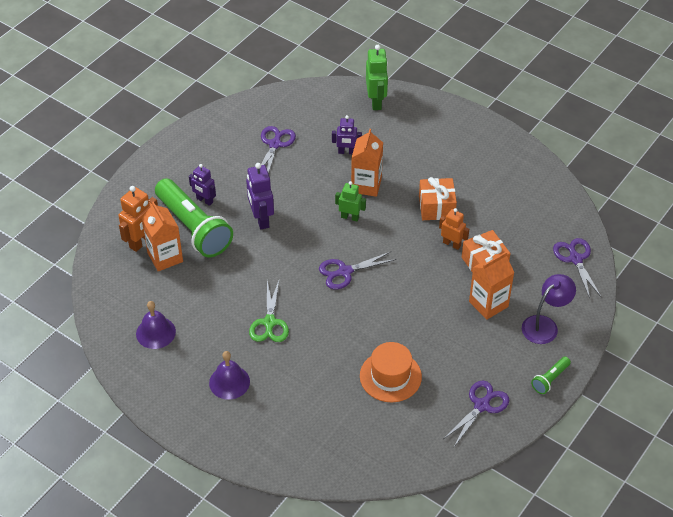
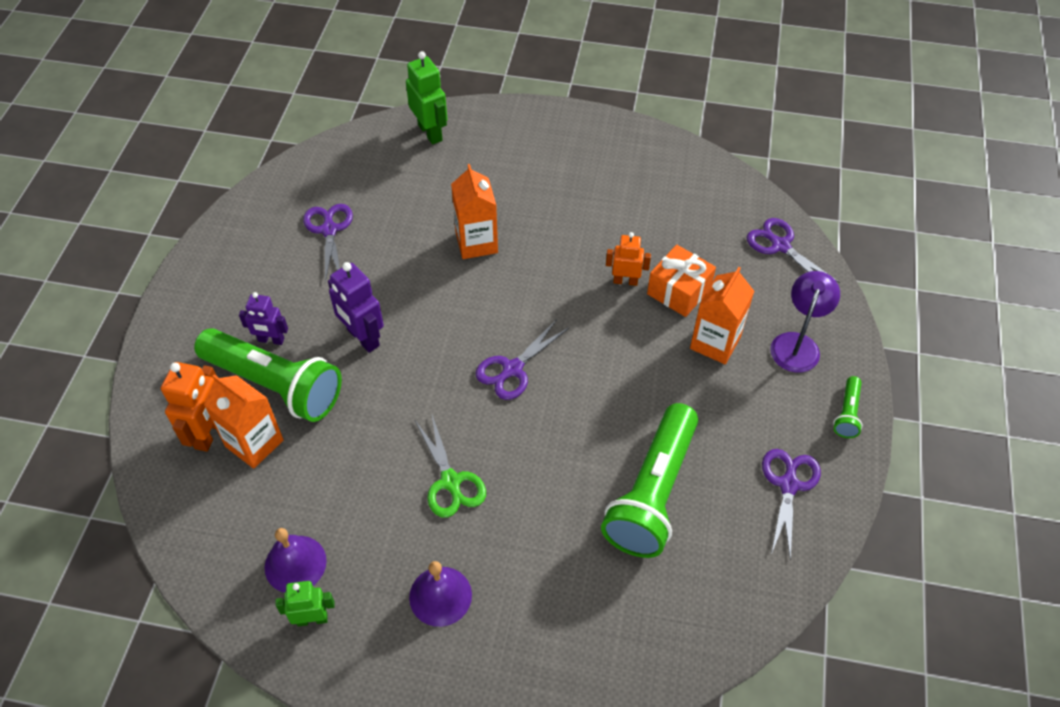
camera: 25 degrees left, 5 degrees up
(346, 152) = (428, 208): purple robot -> none
(350, 217) = (479, 292): green robot -> green robot (312, 619)
(390, 376) = (652, 493): orange hat -> green flashlight
(436, 207) = (579, 240): orange gift -> none

